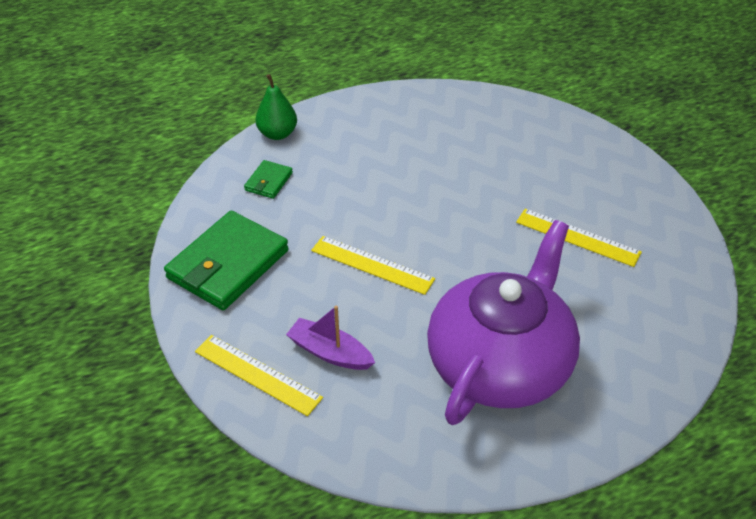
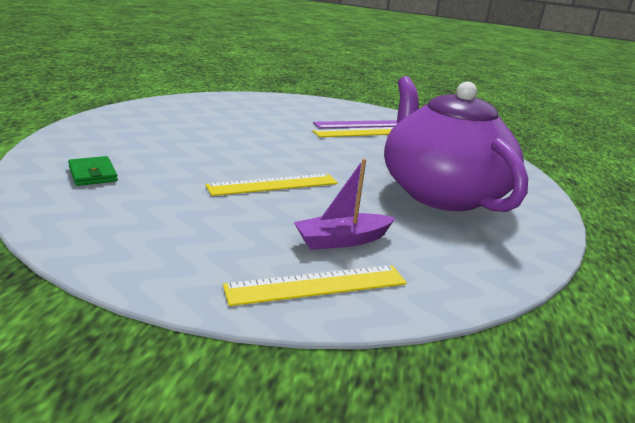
camera: 55 degrees left, 20 degrees down
(228, 264) = (146, 233): green wallet -> none
(277, 134) = (50, 148): green pear -> none
(600, 223) = (359, 124): none -> purple ruler

